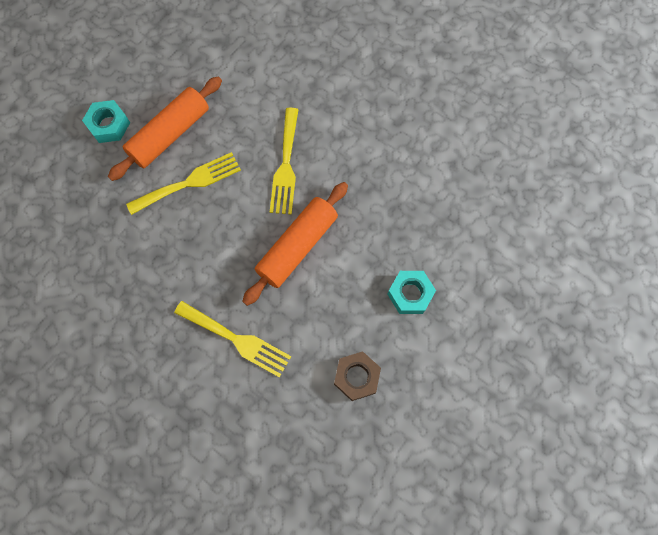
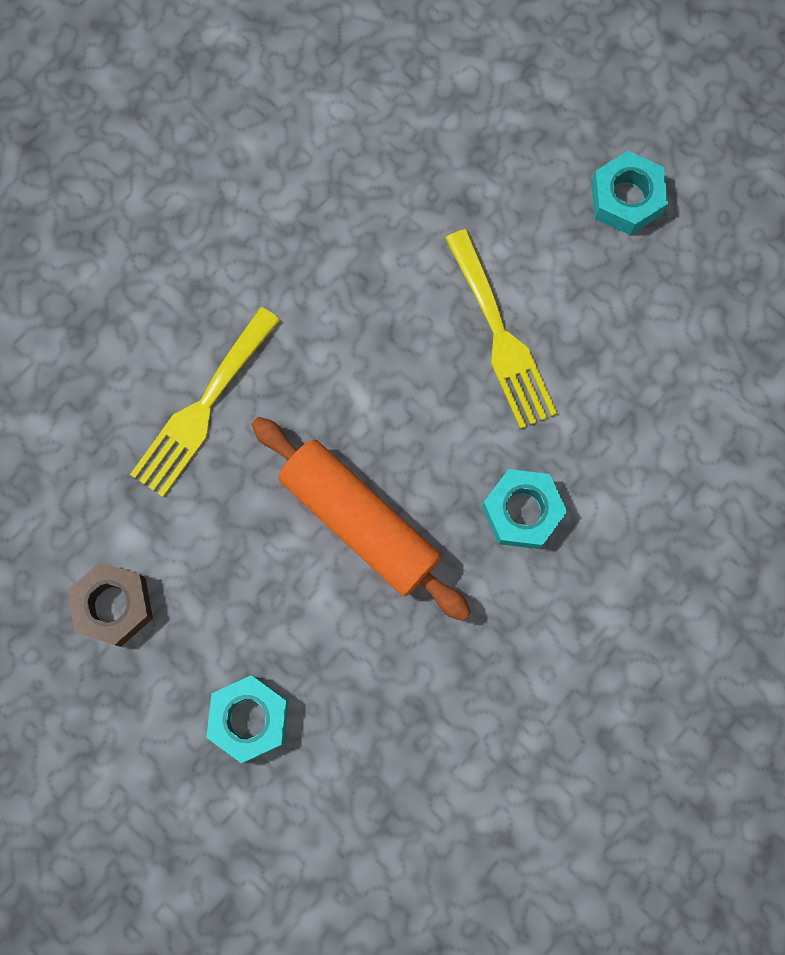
camera: 95 degrees right, 5 degrees up
(170, 134) = (601, 304): orange rolling pin -> none
(286, 166) = (522, 511): yellow fork -> turquoise nut

